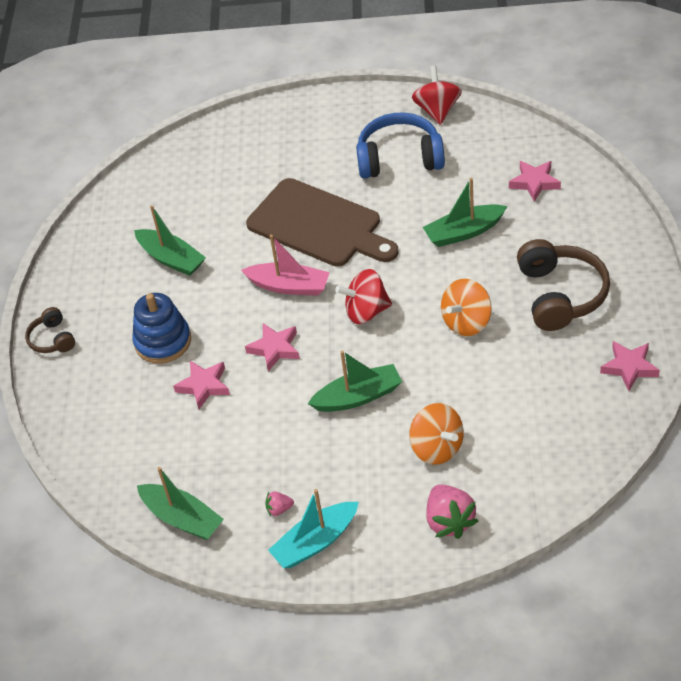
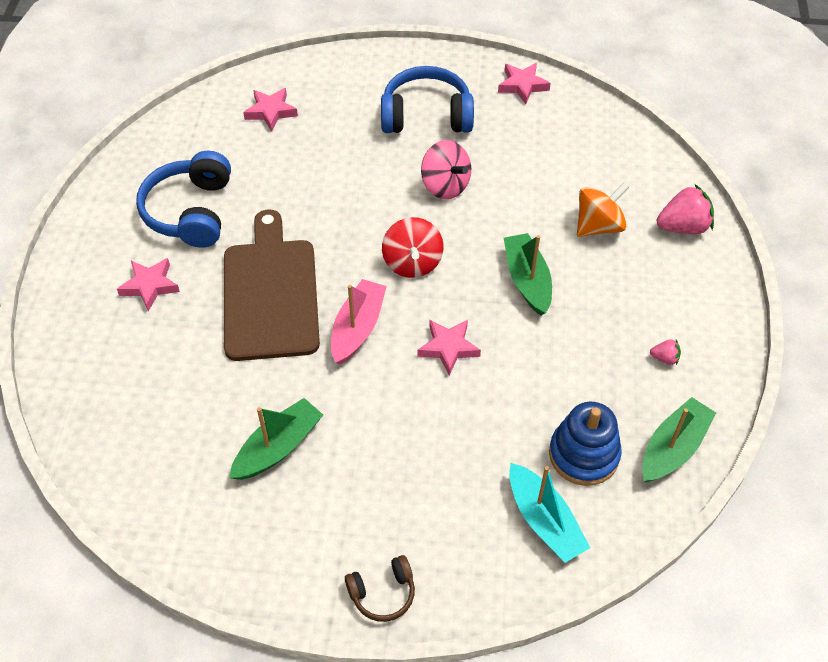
camera: 90 degrees left, 5 degrees up
(163, 341) = (414, 460): blue stacking toy -> blue stacking toy (583, 454)
(204, 386) = (491, 419): pink star -> pink star (150, 286)
(279, 509) = (664, 358): pink strawberry -> pink strawberry turned 75 degrees counterclockwise
(315, 542) = (705, 330): turquoise boat -> turquoise boat (544, 520)
(319, 225) = (270, 293): brown cutting board -> brown cutting board turned 45 degrees counterclockwise
(437, 110) = (127, 171): red spinning top -> none
(464, 232) = (322, 172): green boat -> none
(466, 322) = (445, 185): orange spinning top -> pink spinning top
(560, 295) = (426, 115): brown headphones -> blue headphones

